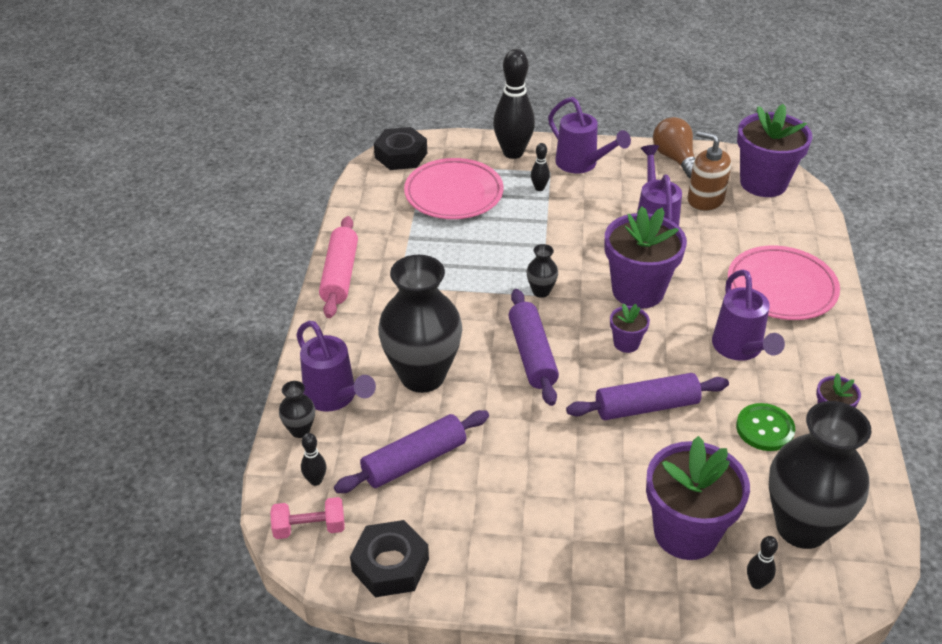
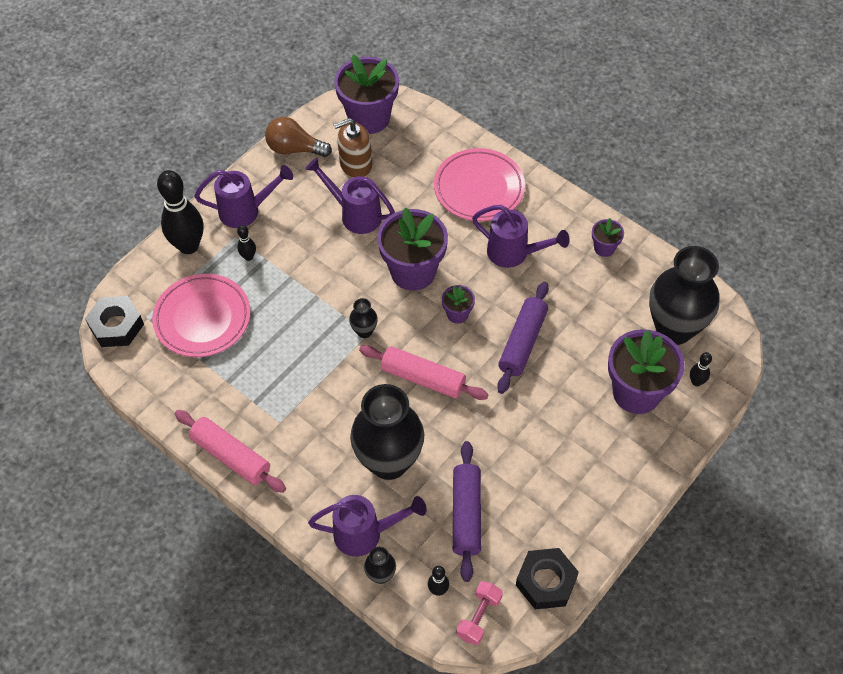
camera: 55 degrees left, 15 degrees up
(532, 354) = (423, 378): purple rolling pin -> pink rolling pin
(764, 428) = (589, 291): green button -> none

